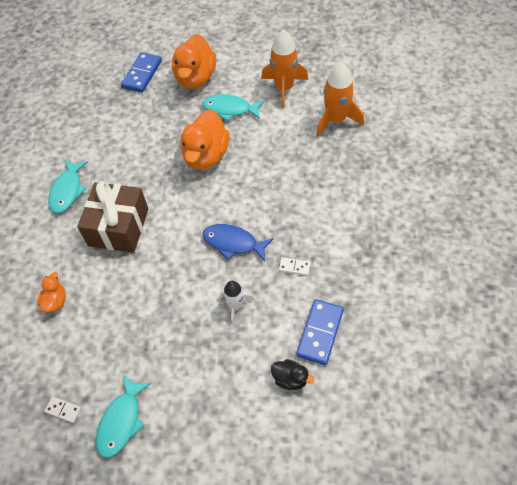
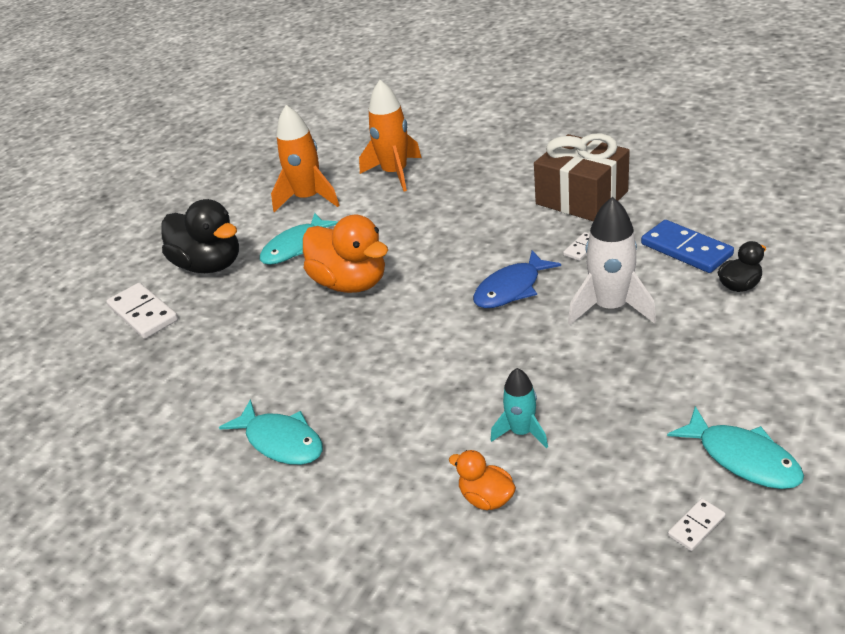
camera: 60 degrees left, 20 degrees down
(108, 299) = (521, 432): none -> turquoise rocket
(118, 227) = (400, 394): brown gift -> brown gift (581, 198)
(142, 74) = (143, 313): blue domino -> white domino
(195, 78) = (210, 265): orange duck -> black duck
(235, 306) = (610, 307): white rocket -> white rocket, size x1.69

